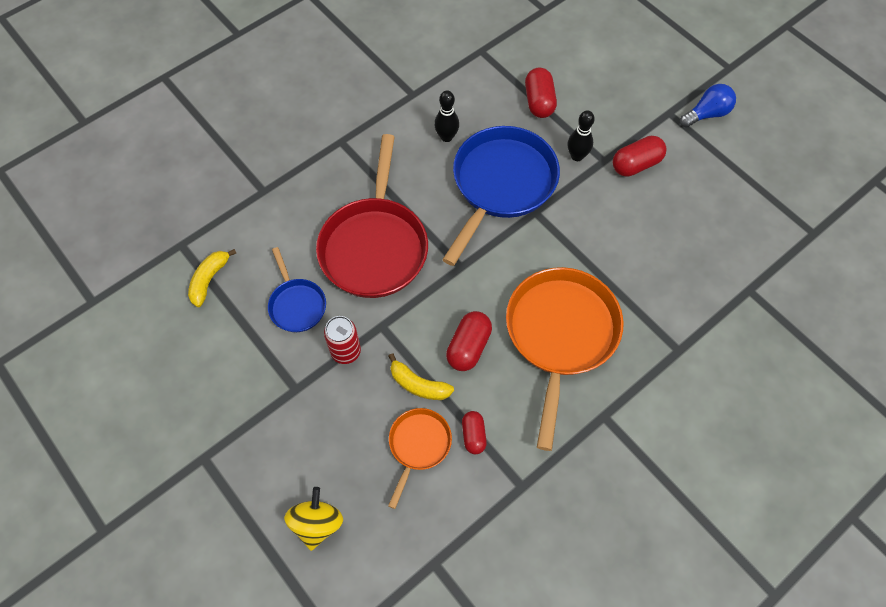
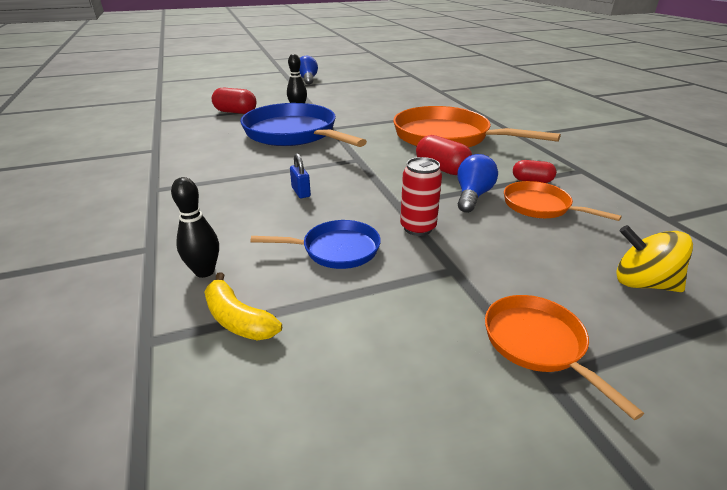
camera: 70 degrees left, 30 degrees down
(231, 450) = (538, 344): none -> orange pan
(375, 246) = (301, 192): red pan -> blue padlock
(418, 384) = (472, 196): yellow banana -> blue light bulb
(446, 137) = (221, 144): black bowling pin -> black bowling pin (204, 271)
(636, 164) = (324, 98): red capsule -> none

